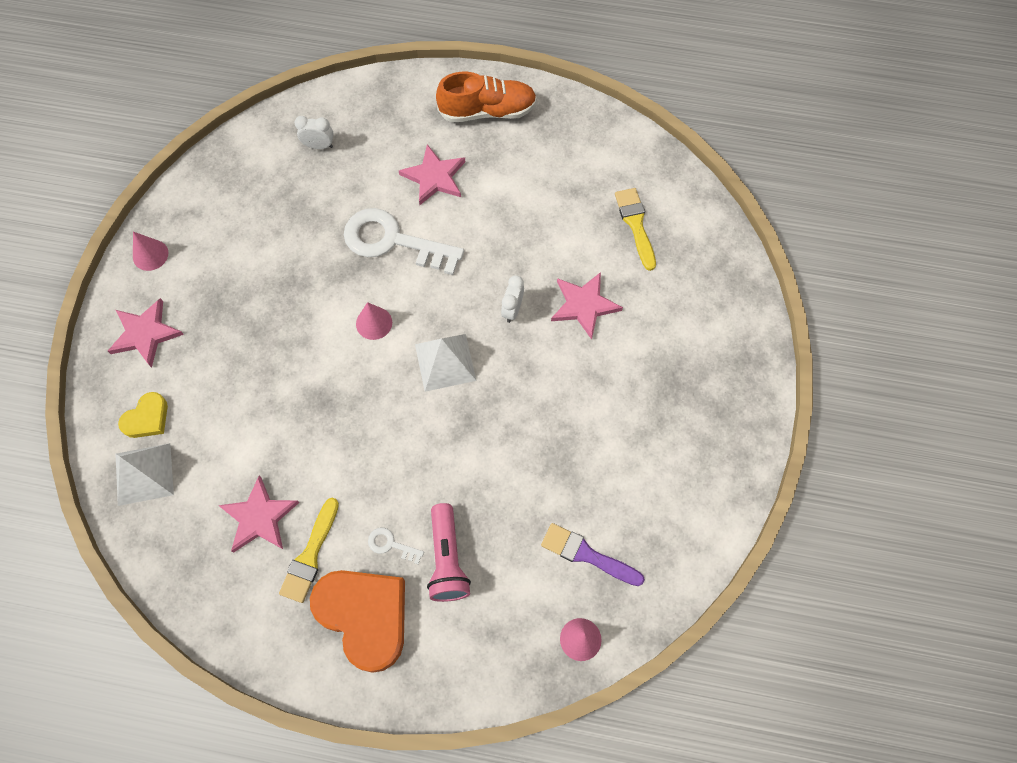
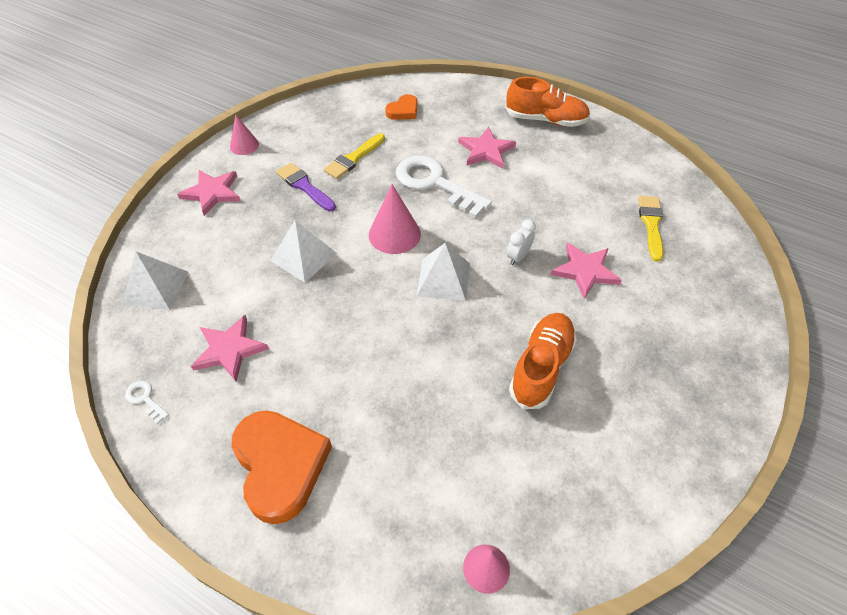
camera: 20 degrees right, 15 degrees down
(147, 418) = (181, 249): yellow heart -> none
(287, 383) = (303, 257): none -> white pyramid
(310, 555) = (257, 395): yellow brush -> yellow brush (353, 158)
(319, 146) = (403, 111): white clock -> orange heart
(374, 323) = (394, 234): pink cone -> pink cone, size x1.60
(391, 545) = (333, 411): white key -> white key (145, 399)
(447, 559) = (379, 441): pink flashlight -> none
(571, 430) = (541, 367): none -> orange shoe
(587, 554) = (520, 485): purple brush -> purple brush (304, 186)

